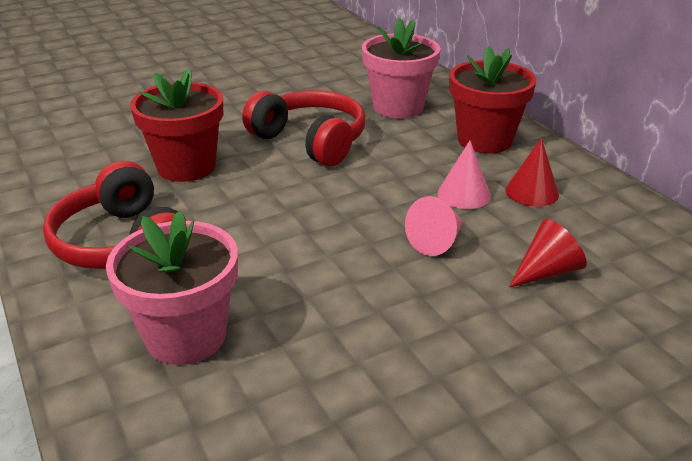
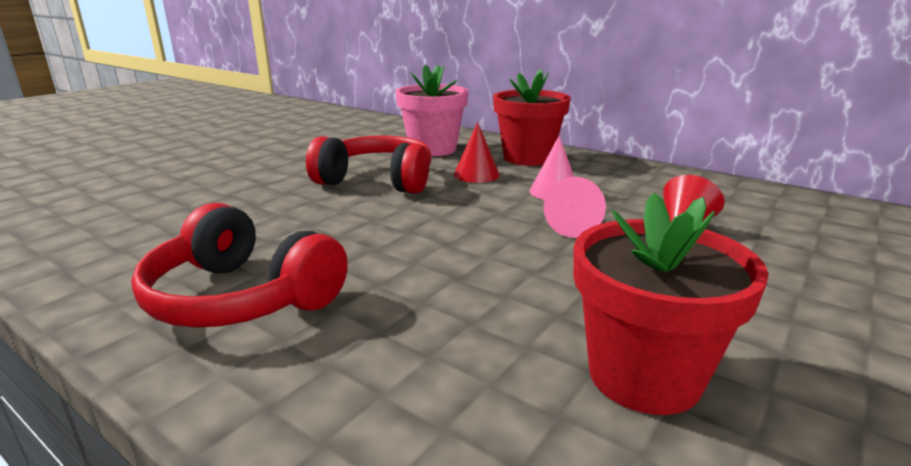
camera: 25 degrees left, 10 degrees down
(186, 167) = (263, 219): red flower pot -> red flower pot (644, 376)
(186, 336) = (408, 369): pink flower pot -> none
(532, 192) = (604, 181): red cone -> red cone (476, 174)

